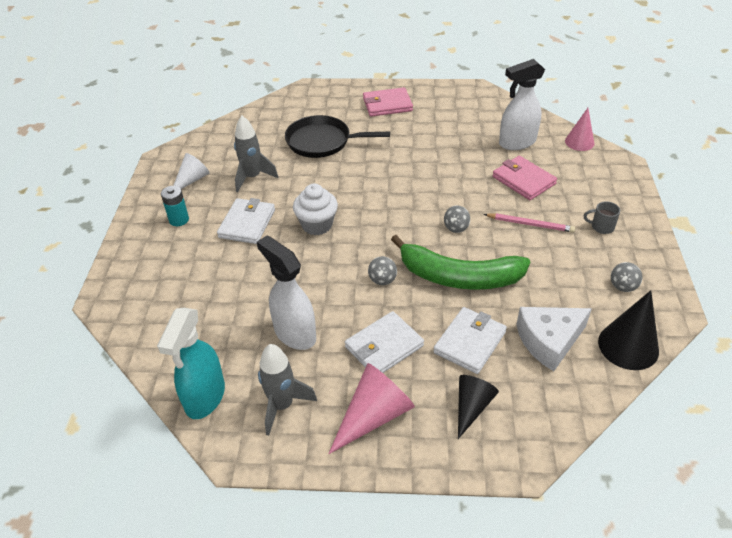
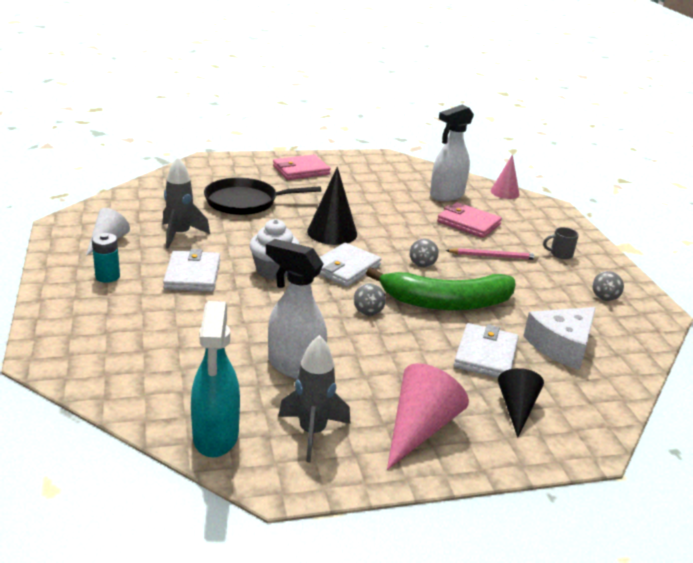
camera: 20 degrees left, 15 degrees down
(384, 346) = (399, 367): white wallet -> white wallet (345, 268)
(628, 346) = (636, 342): black cone -> black cone (332, 232)

